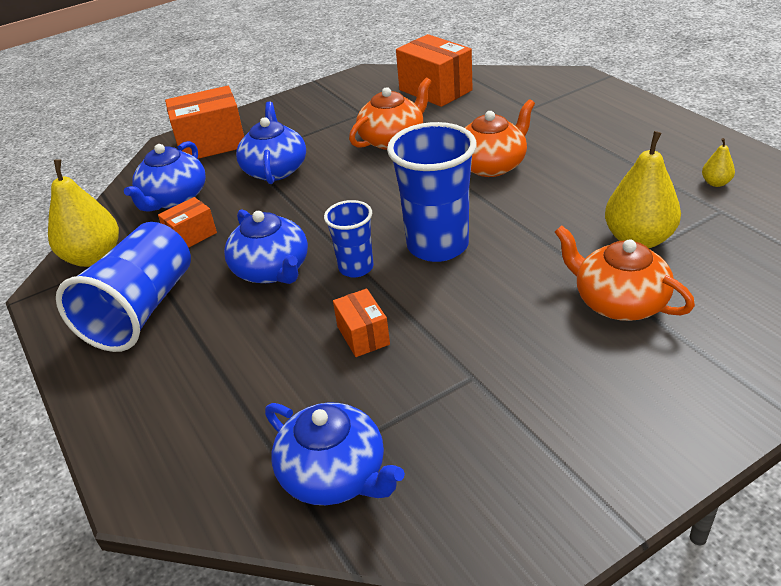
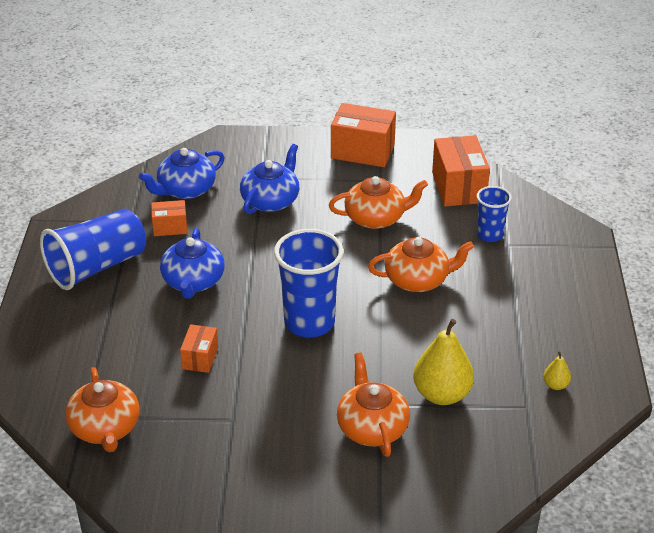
camera: 30 degrees right, 0 degrees up
(94, 257) = (101, 211): yellow pear -> none
(211, 144) = (251, 153): orange box -> orange box (362, 151)
(335, 474) = (105, 428): blue teapot -> orange teapot
(356, 268) = (243, 309): blue cup -> blue cup (490, 235)

